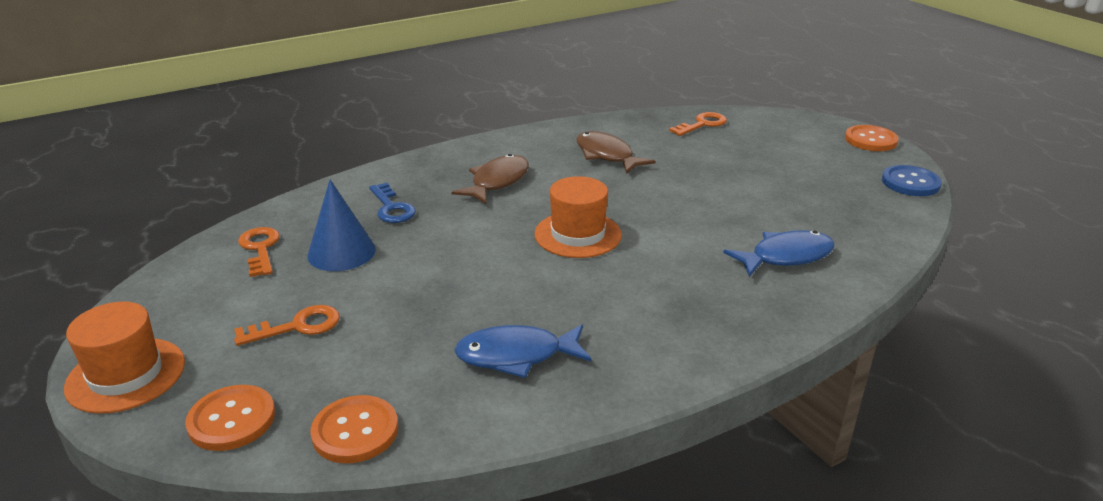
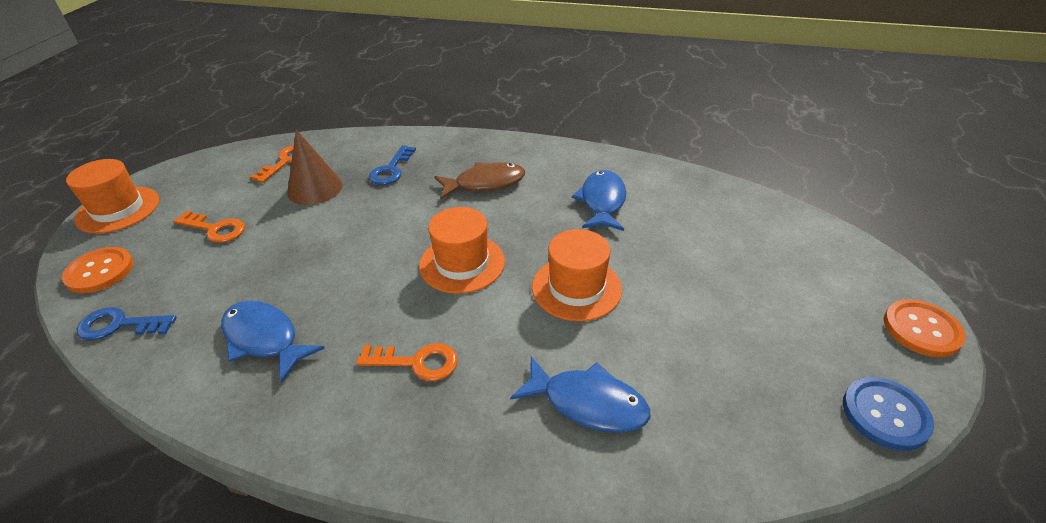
camera: 45 degrees right, 10 degrees up
(341, 252) = (315, 188): blue cone -> brown cone
(355, 431) = (119, 325): orange button -> blue key
(607, 155) = (602, 202): brown fish -> blue fish
(679, 208) = (576, 288): none -> orange hat
(702, 124) = (742, 212): orange key -> orange key (416, 362)

